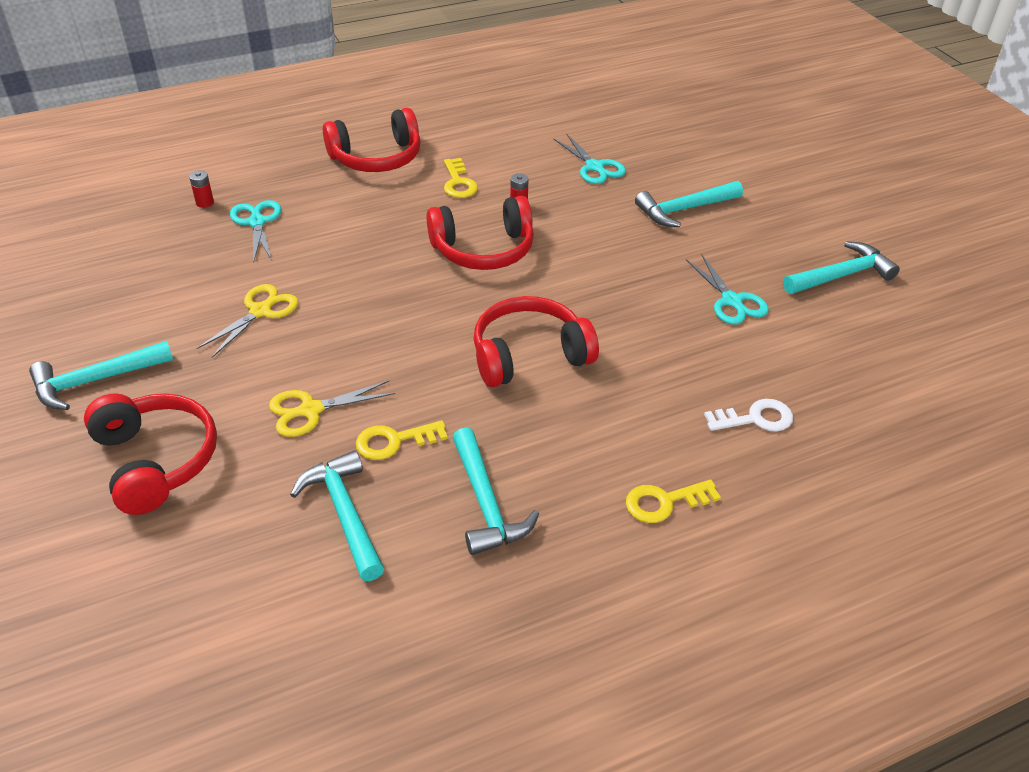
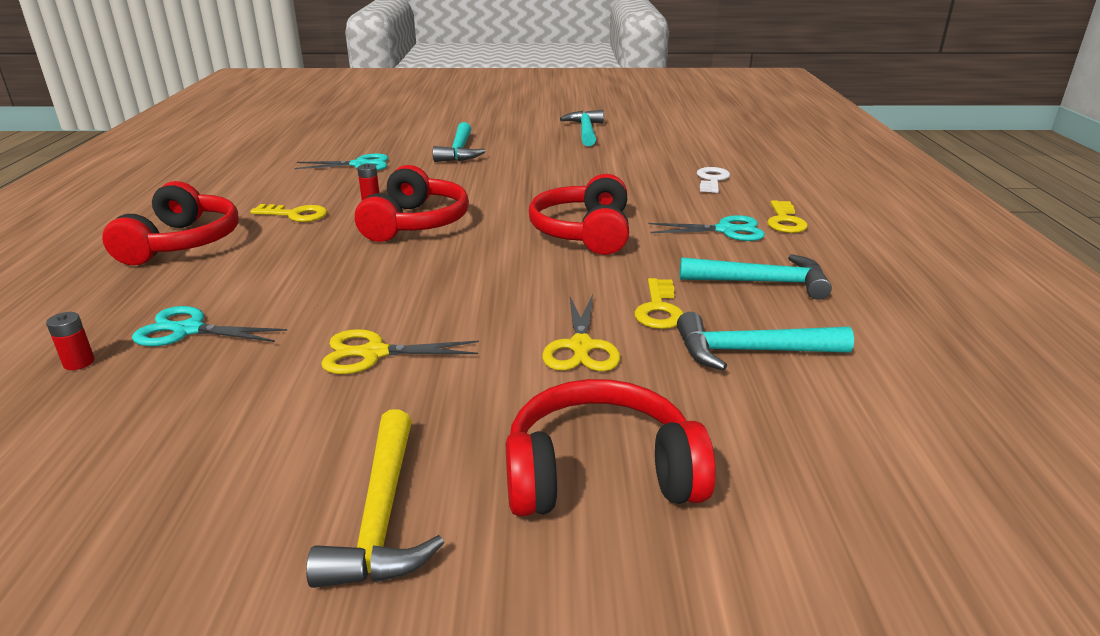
camera: 65 degrees left, 15 degrees down
(95, 381) = (382, 517): turquoise hammer -> yellow hammer
(260, 311) = (374, 353): yellow scissors -> yellow scissors turned 60 degrees counterclockwise
(731, 301) = (582, 161): turquoise scissors -> turquoise scissors (725, 230)

